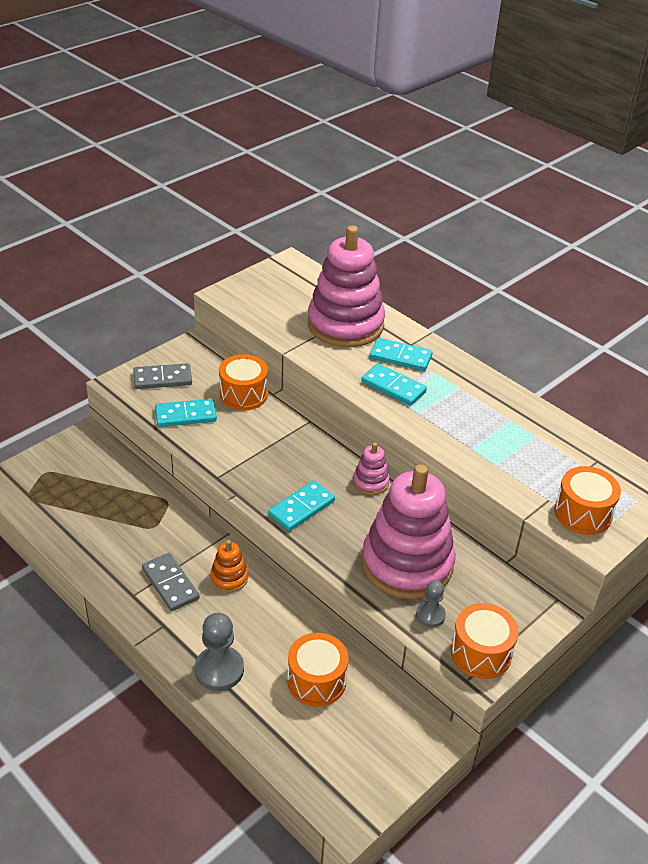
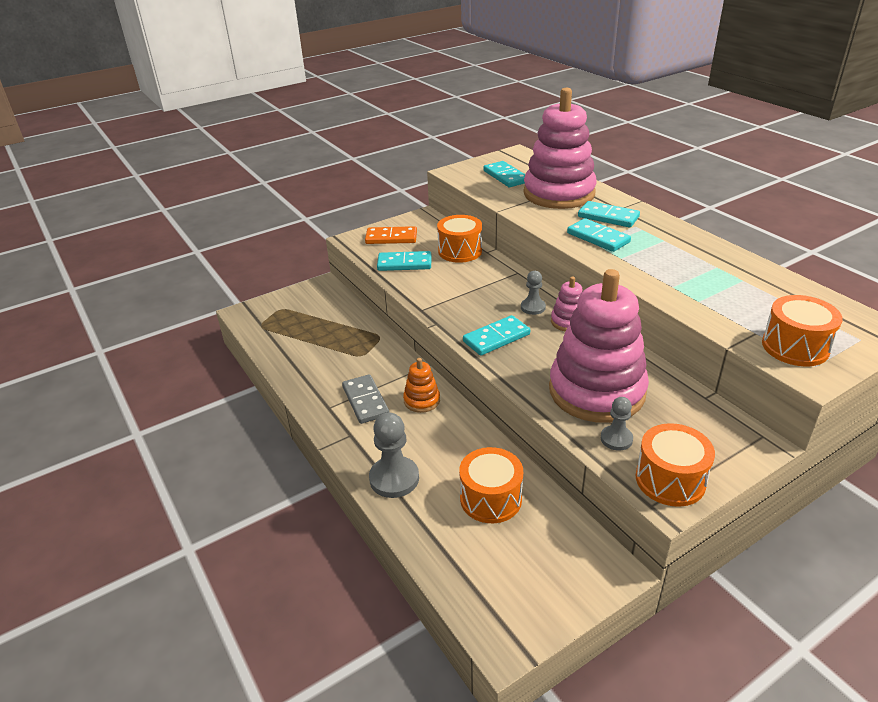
camera: 15 degrees right, 5 degrees down
(162, 379) = (391, 238): grey domino -> orange domino
(284, 300) = (506, 176): none -> turquoise domino
(332, 466) = (533, 307): none -> grey pawn

